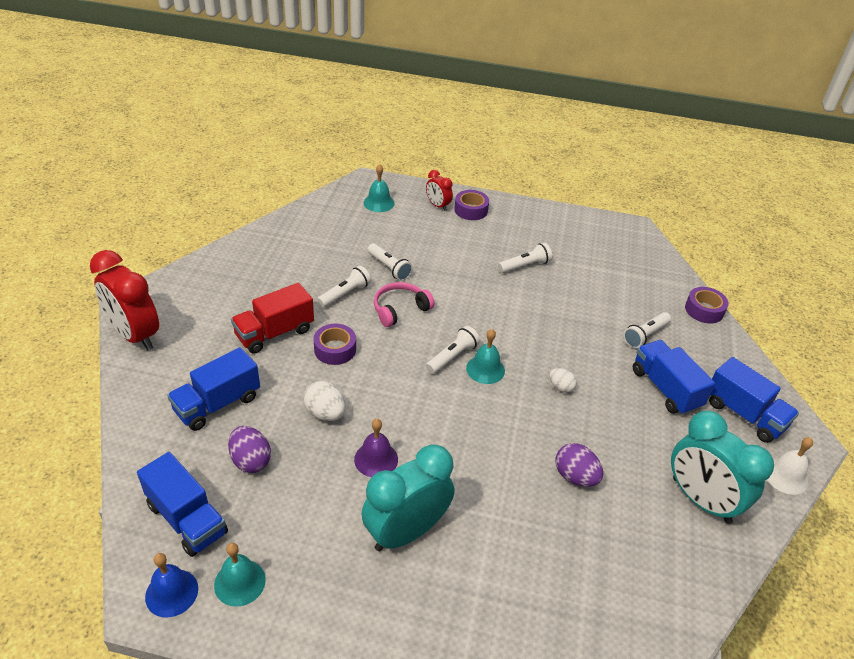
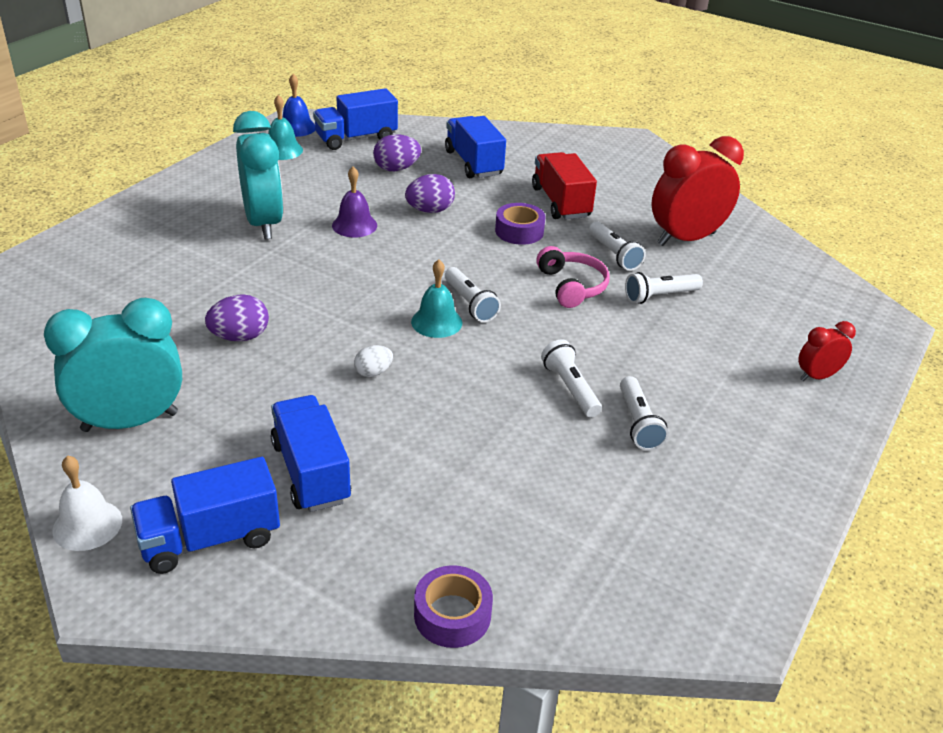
camera: 110 degrees right, 5 degrees down
(135, 335) = (585, 138): red clock -> red clock (686, 239)
(325, 413) = (430, 210): white egg -> purple egg
(379, 203) = (823, 321): turquoise bell -> none
(471, 210) = (804, 409): purple tape -> none
(645, 335) = (425, 499): white flashlight -> white flashlight (570, 388)
(665, 389) = (311, 472): blue truck -> blue truck turned 105 degrees counterclockwise

